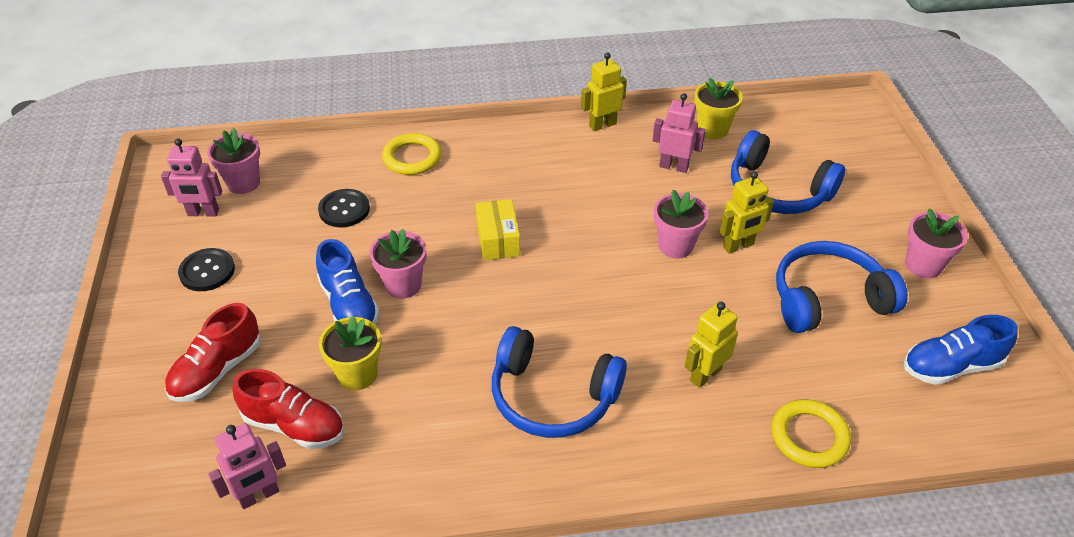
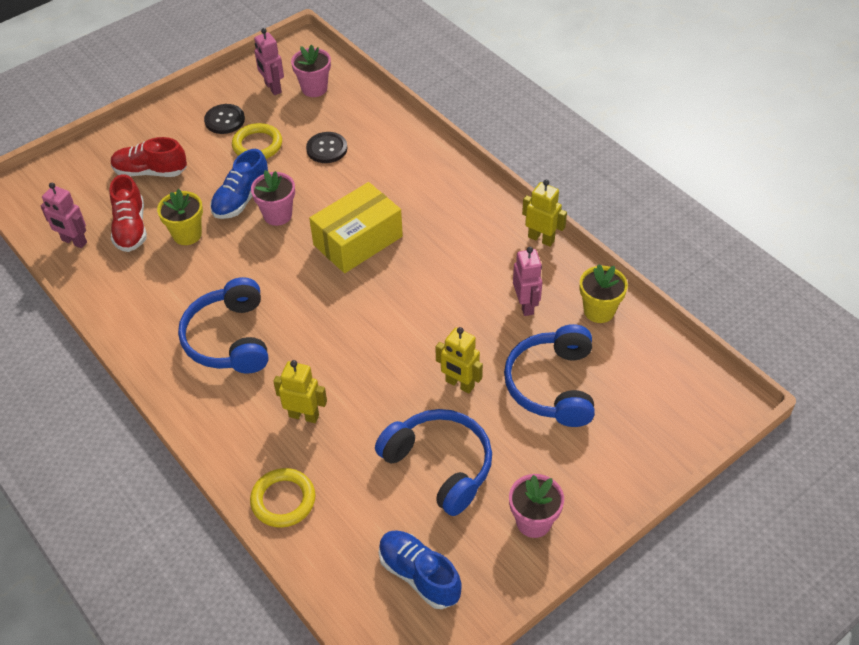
camera: 60 degrees right, 5 degrees up
(412, 158) = (408, 153): yellow ring -> yellow ring (257, 145)
(498, 239) = (358, 240): yellow box -> yellow box, size x1.65
(675, 246) = (429, 344): pink flower pot -> none

